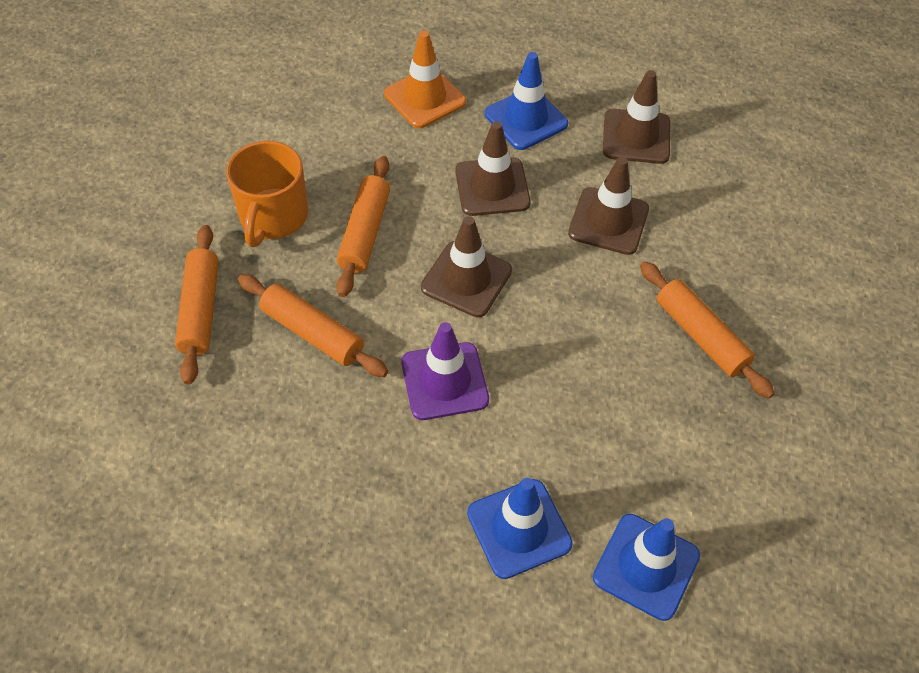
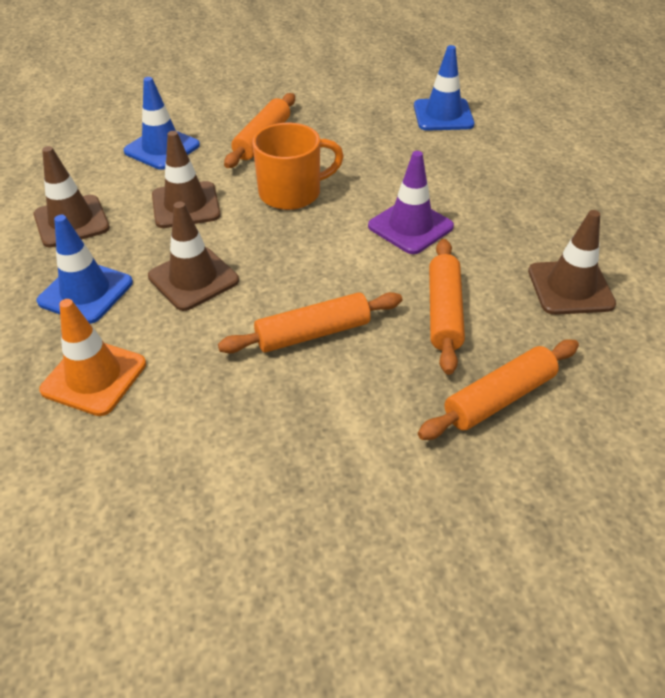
camera: 120 degrees left, 10 degrees down
(273, 216) = (349, 410): orange mug -> orange mug (292, 193)
(466, 279) = (309, 253): brown traffic cone -> brown traffic cone (570, 288)
(519, 528) = (475, 160): blue traffic cone -> blue traffic cone (162, 148)

